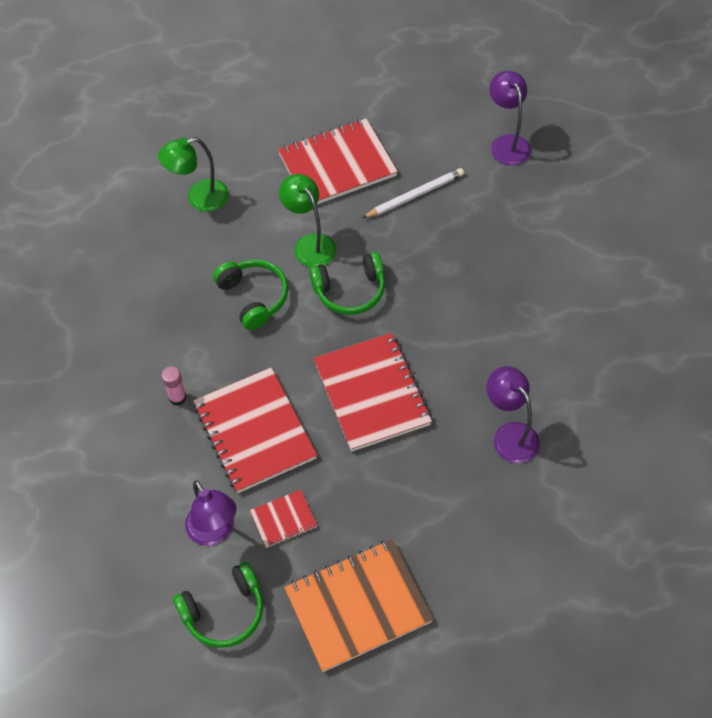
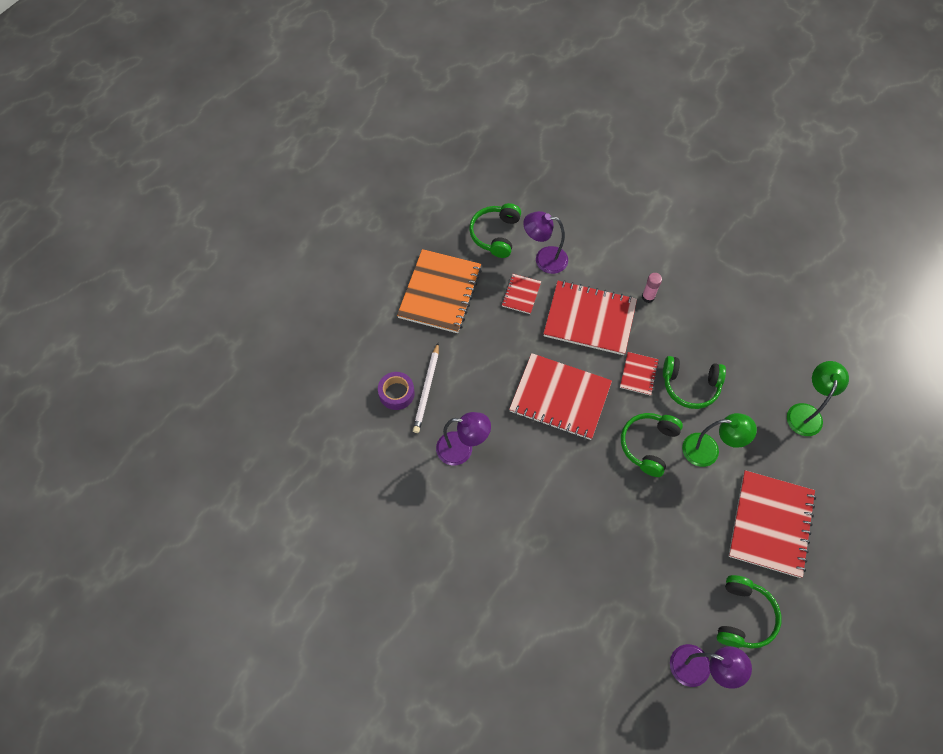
camera: 130 degrees right, 5 degrees up
(280, 346) = (638, 374): none -> red notebook
(415, 195) = (699, 554): white pencil -> white pencil (427, 390)
(436, 140) = (743, 616): none -> green headphones
(516, 544) = (396, 393): none -> purple tape

